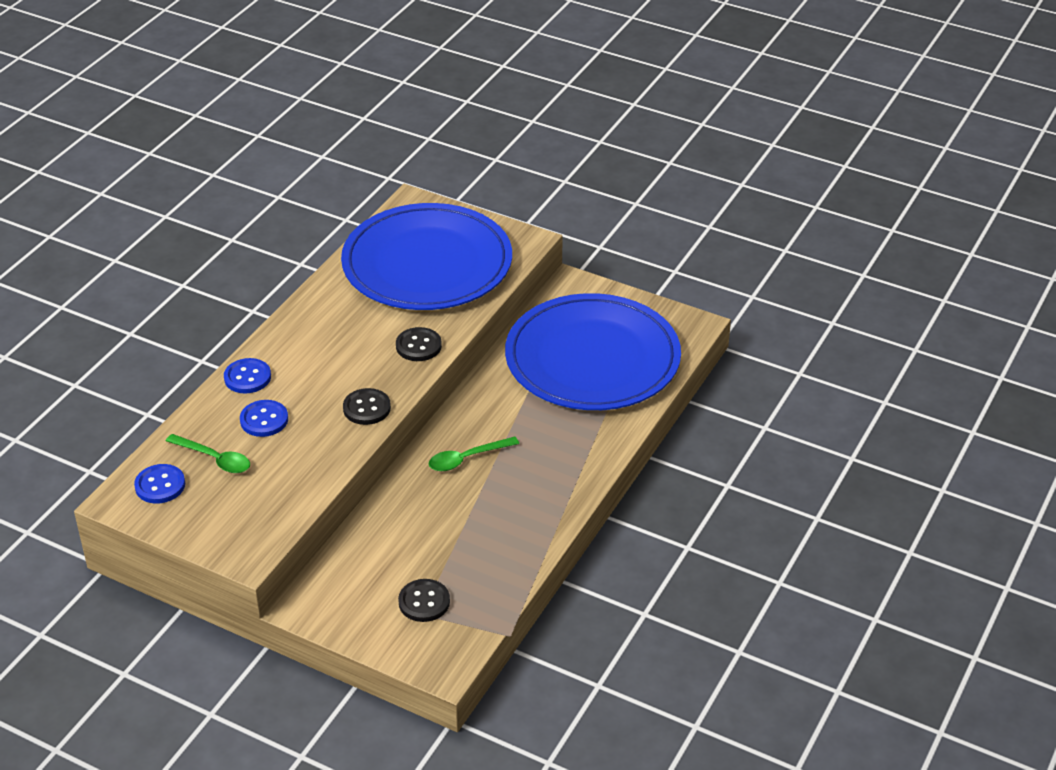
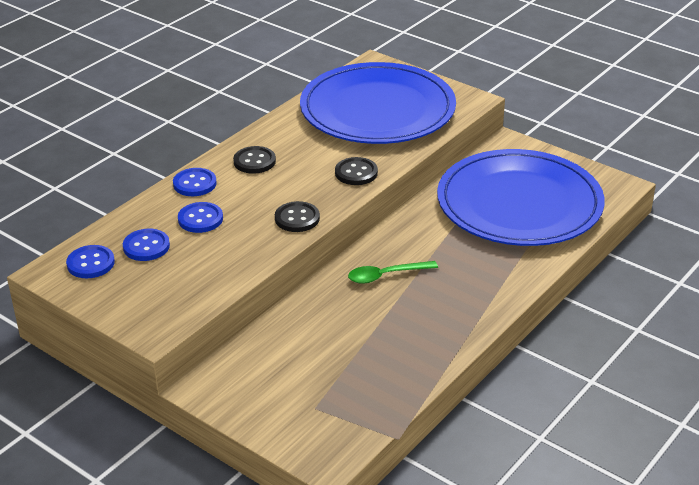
camera: 10 degrees right, 5 degrees down
(214, 459) = (146, 246): green spoon -> blue button
(424, 602) = (319, 397): black button -> black button (254, 161)

